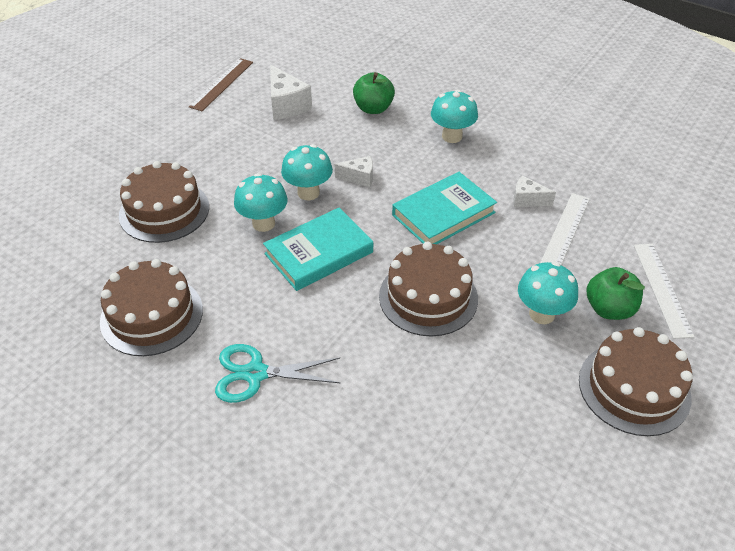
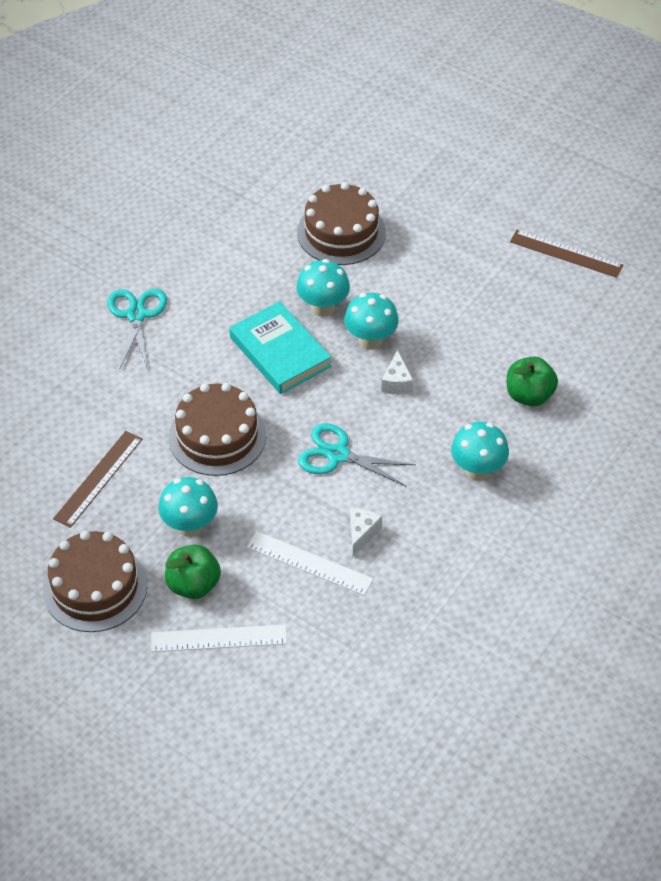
camera: 90 degrees right, 5 degrees up
(152, 315) = (206, 242): brown cake -> none
(286, 105) = (528, 314): white cheese -> none
(443, 214) = (337, 455): turquoise book -> turquoise scissors
(494, 394) = (98, 478): none -> brown ruler

